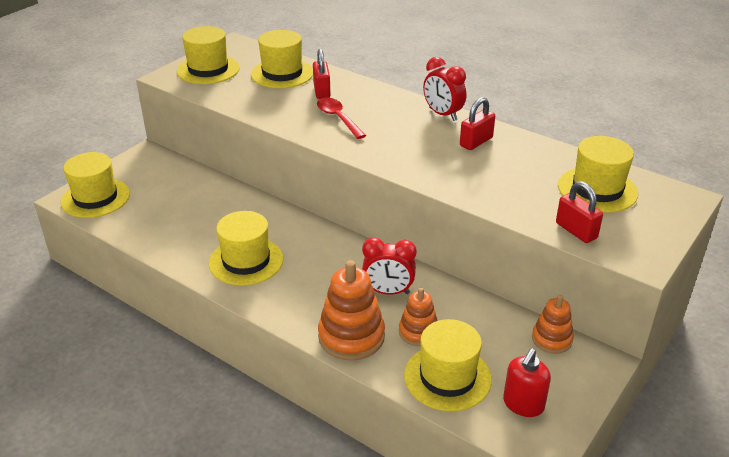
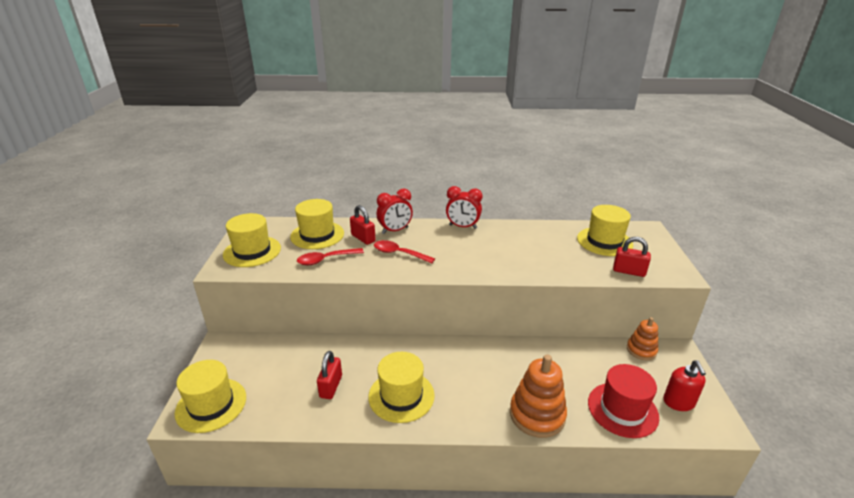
camera: 35 degrees left, 5 degrees down
(262, 99) = (326, 260): none -> red spoon
(388, 292) = (521, 368): red clock -> red clock (395, 230)
(418, 332) = (571, 387): orange stacking toy -> none
(447, 377) = (622, 409): yellow hat -> red hat
(476, 142) = (505, 237): red padlock -> red padlock (331, 386)

